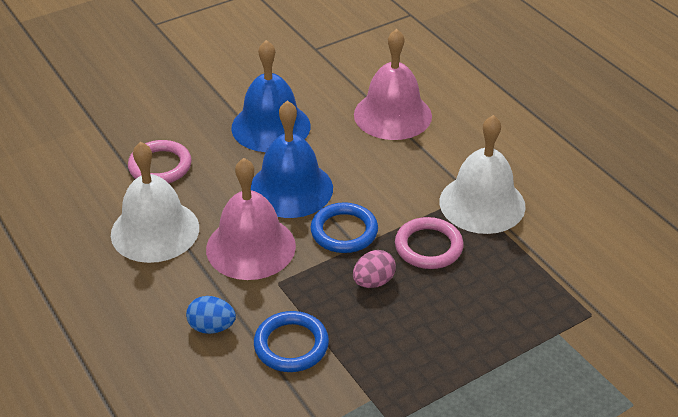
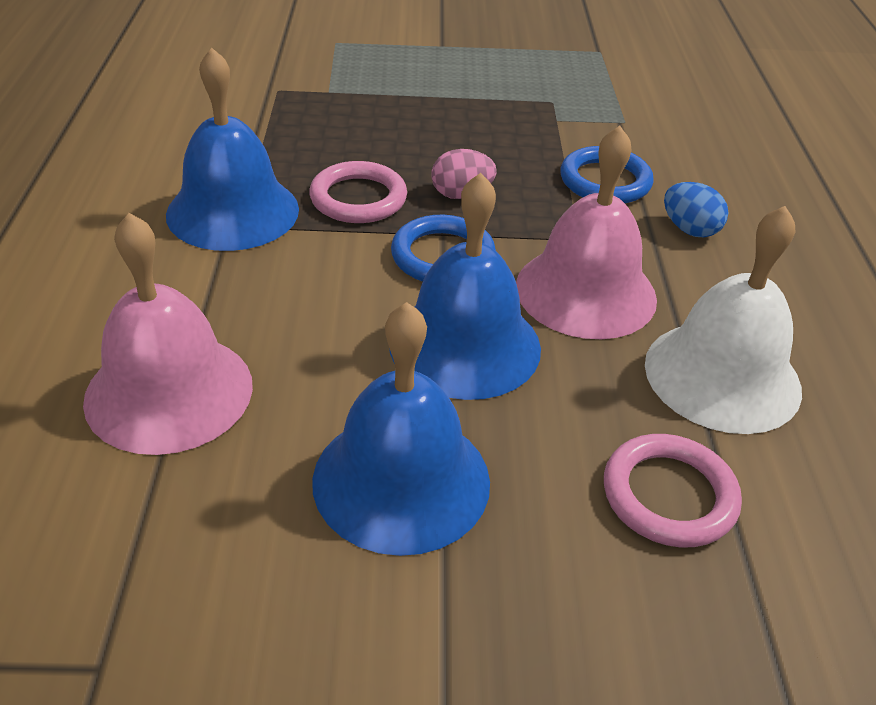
camera: 150 degrees left, 0 degrees up
(482, 203) = (233, 211): white bell -> blue bell

